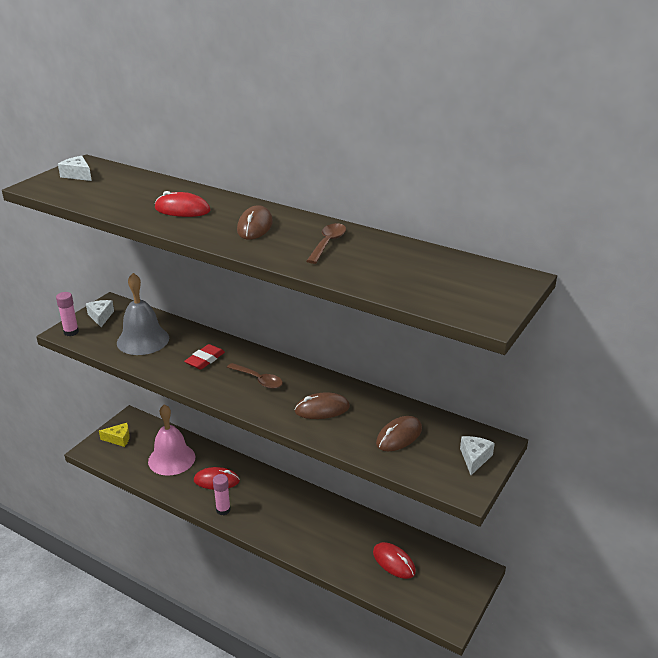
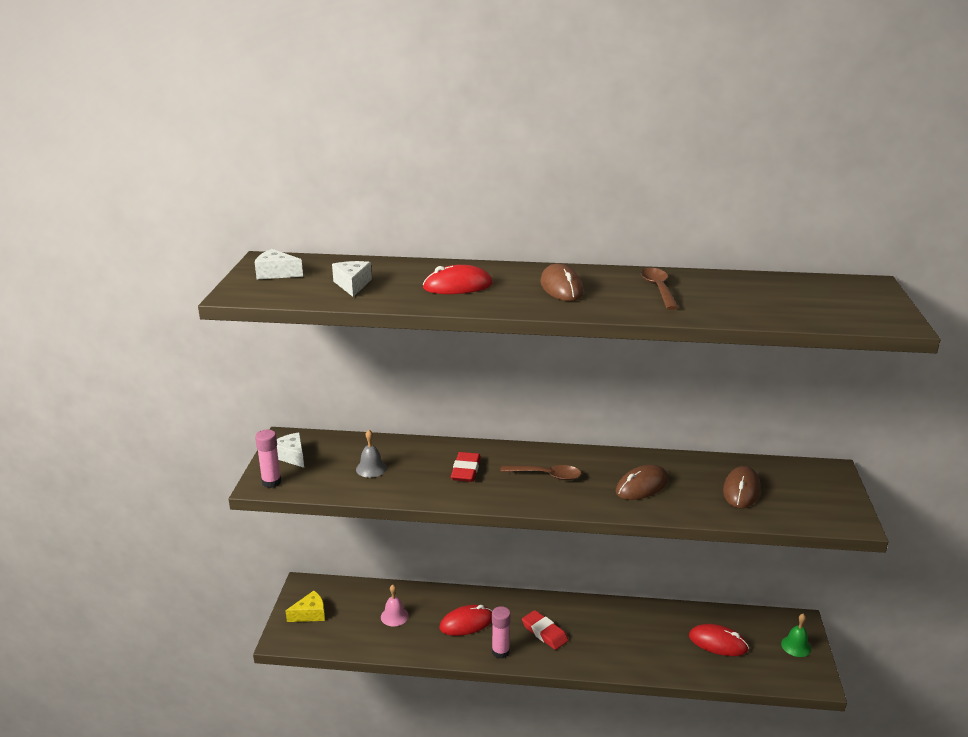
camera: 25 degrees left, 5 degrees down
(143, 340) = (371, 468): grey bell -> grey bell, size x0.47
(171, 459) = (394, 616): pink bell -> pink bell, size x0.47
(266, 507) = (544, 632): none -> red eraser
(458, 588) = (796, 646): none -> green bell
(474, 458) = (828, 490): white cheese -> white cheese (352, 285)

